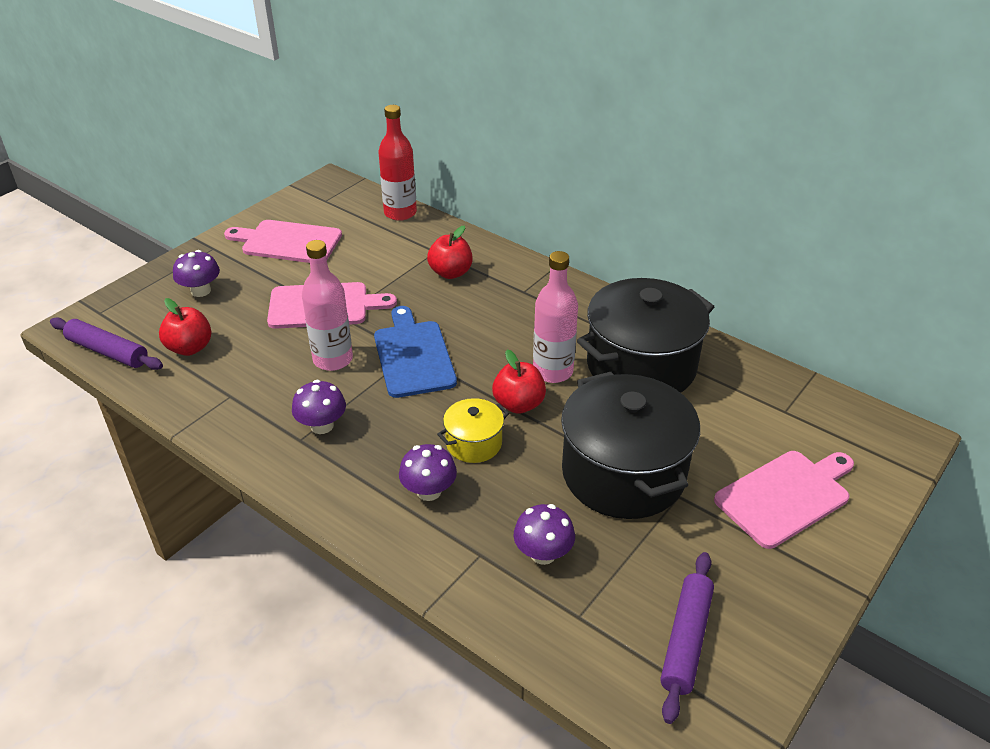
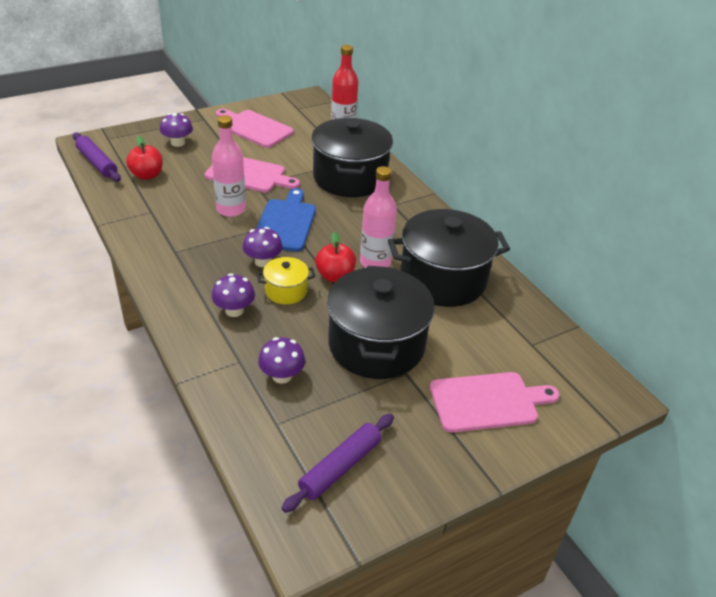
camera: 20 degrees right, 0 degrees up
(322, 425) = (195, 247): purple mushroom -> purple mushroom (263, 261)
(450, 273) = (350, 178): red apple -> black pot

